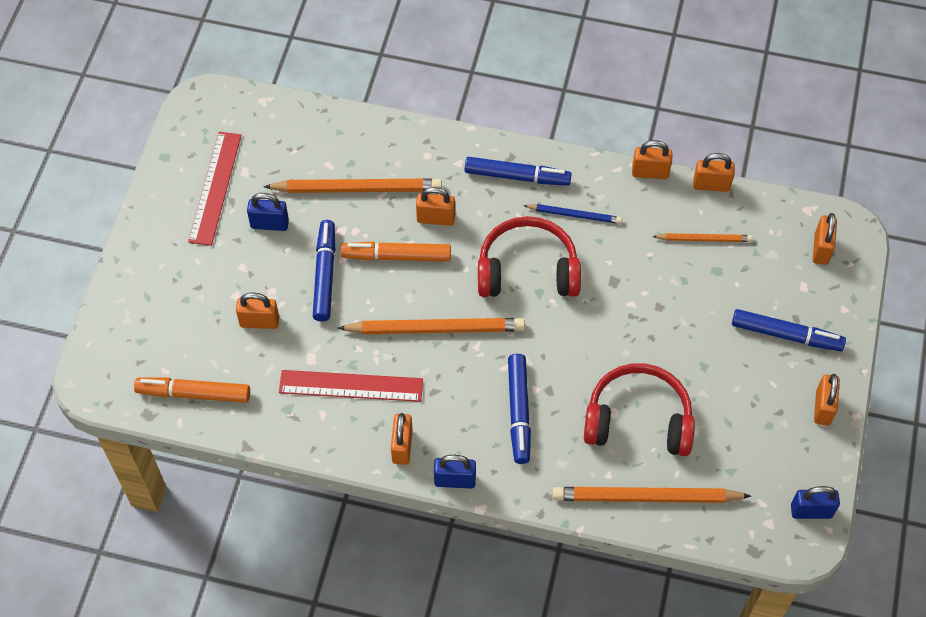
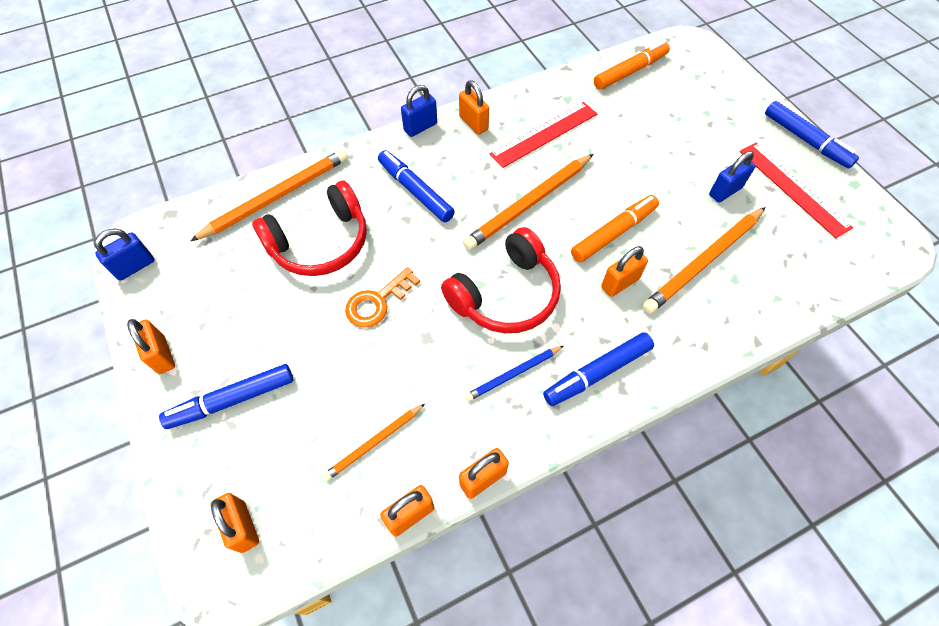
camera: 140 degrees right, 0 degrees up
(259, 322) = (646, 130): orange padlock -> none
(325, 275) = (645, 185): blue marker -> blue marker (806, 140)
(629, 334) = (377, 302): none -> orange key

